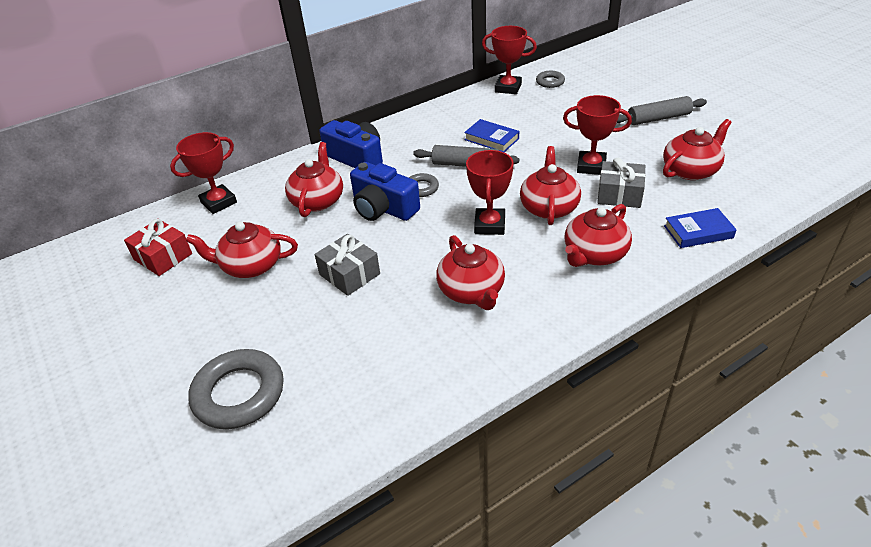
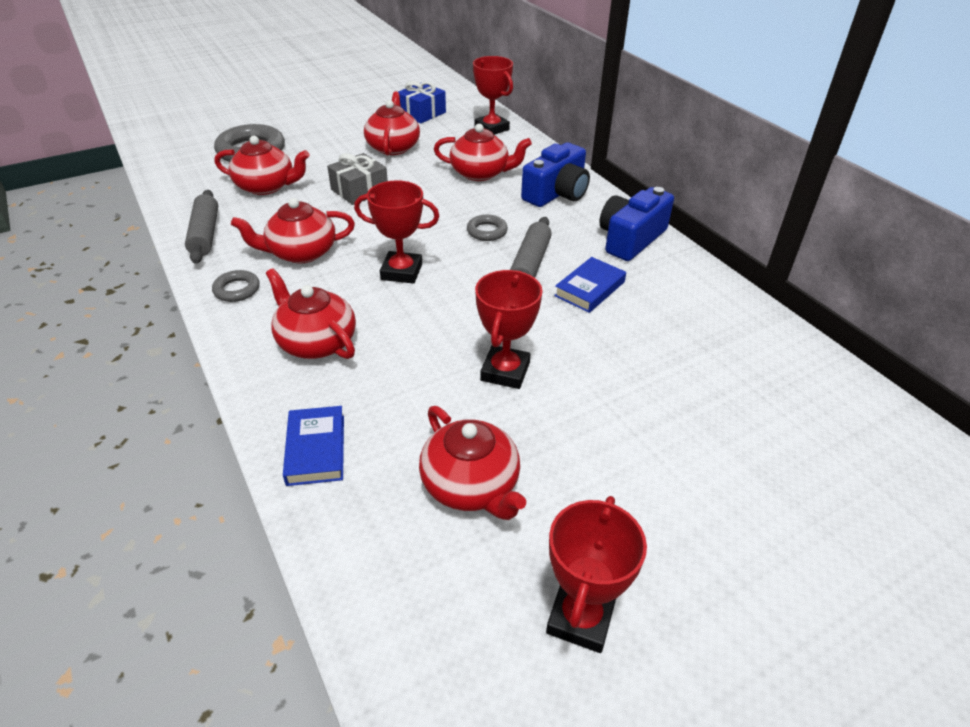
camera: 90 degrees right, 0 degrees up
(163, 257) = (421, 113): red gift -> blue gift
(383, 208) = (456, 208): blue camera -> blue camera (630, 239)
(508, 88) = (746, 318): red trophy -> red trophy (580, 618)
(549, 207) = (420, 319): red teapot -> red teapot (266, 186)
(550, 82) = (776, 367): grey ring -> grey ring (237, 290)
(619, 194) = (429, 387): grey gift -> none
(658, 118) = (648, 485): grey rolling pin -> grey rolling pin (205, 234)

